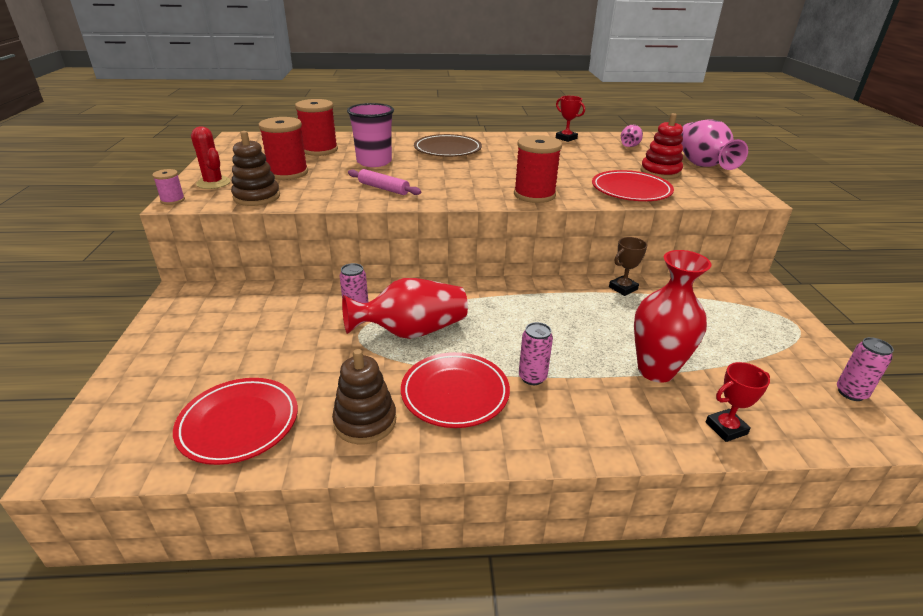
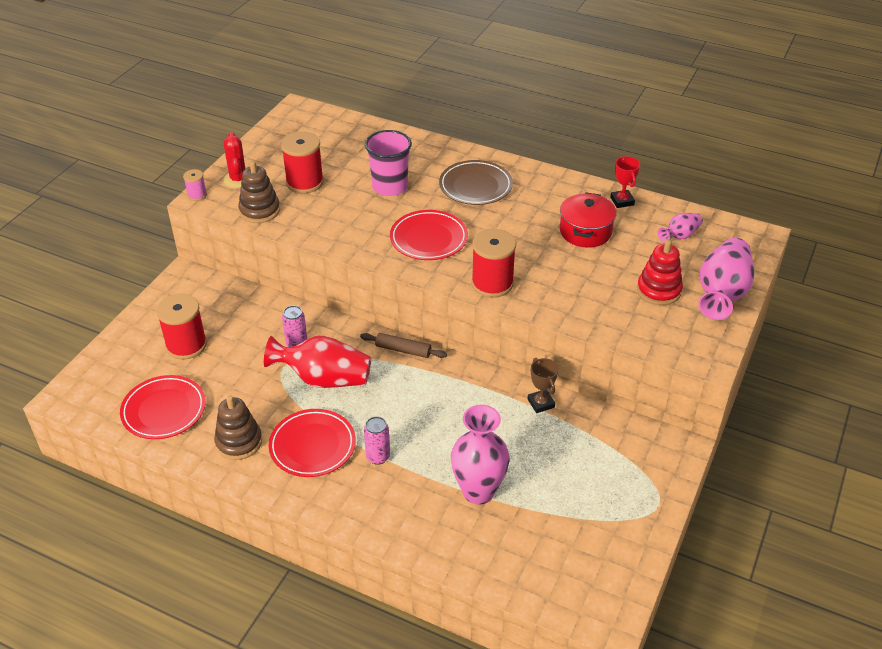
camera: 30 degrees right, 10 degrees up
(320, 150) = (355, 152): red spool -> red spool (186, 345)
(383, 188) = (367, 231): pink rolling pin -> none
(466, 287) = (403, 350): none -> brown rolling pin
(563, 155) = (585, 232): none -> red pot
(623, 288) = (541, 403): brown trophy -> brown trophy turned 75 degrees clockwise
(631, 190) = (593, 308): red plate -> red plate (428, 239)
(656, 370) = (478, 491): red vase -> pink vase
(726, 428) = (477, 557): red trophy -> none
(851, 393) = (617, 579): pink can -> none

